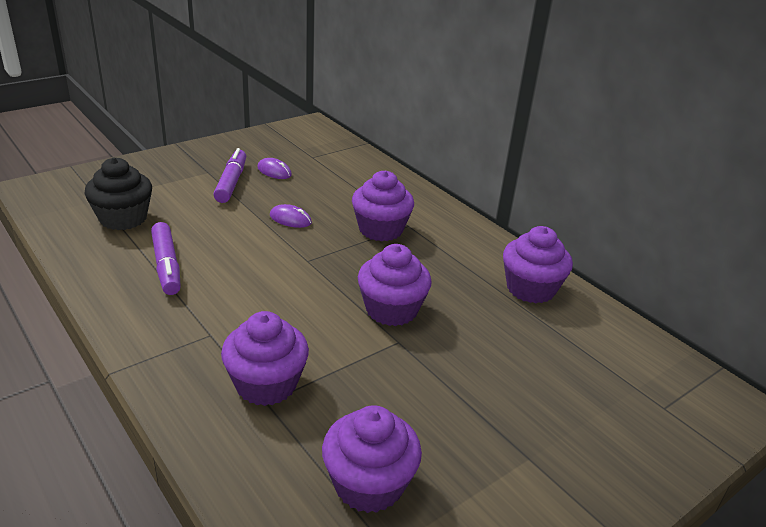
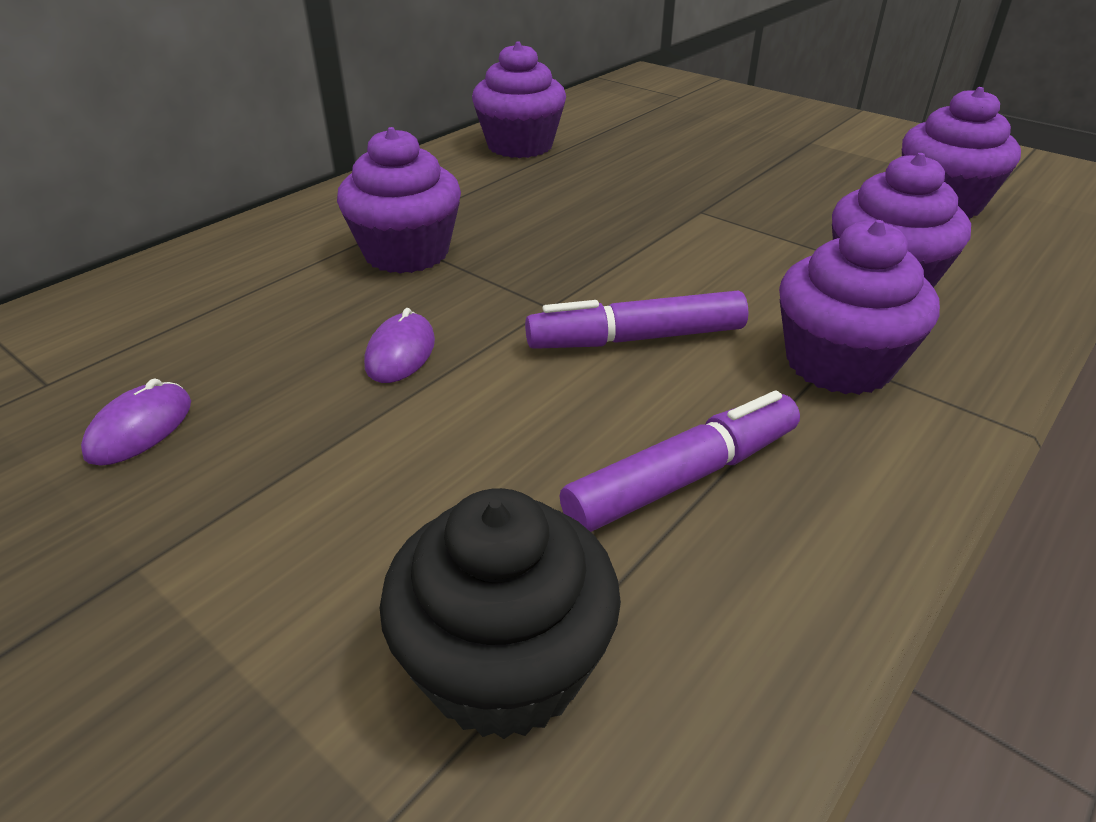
camera: 100 degrees left, 5 degrees up
(231, 182) = (216, 491): purple marker -> purple marker (636, 339)
(391, 310) = (636, 221): purple cupcake -> purple cupcake (838, 363)

